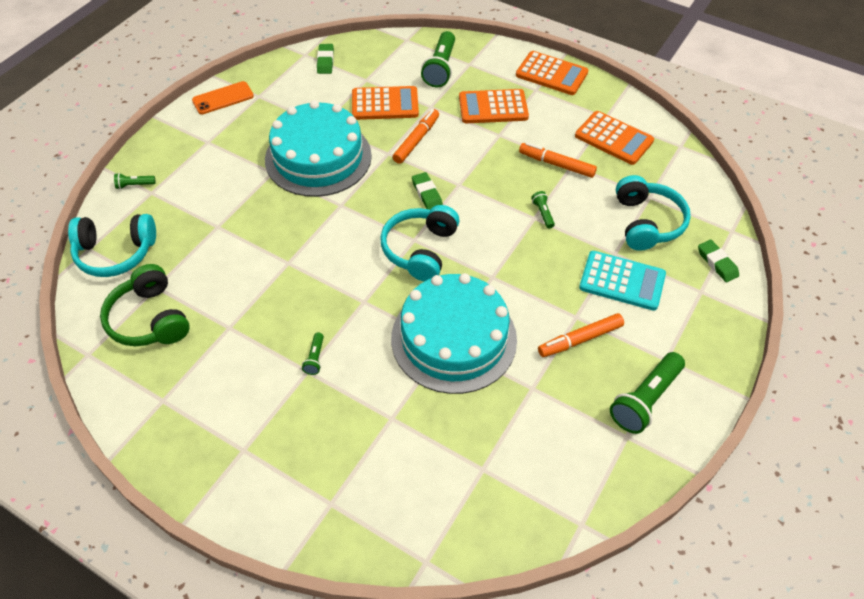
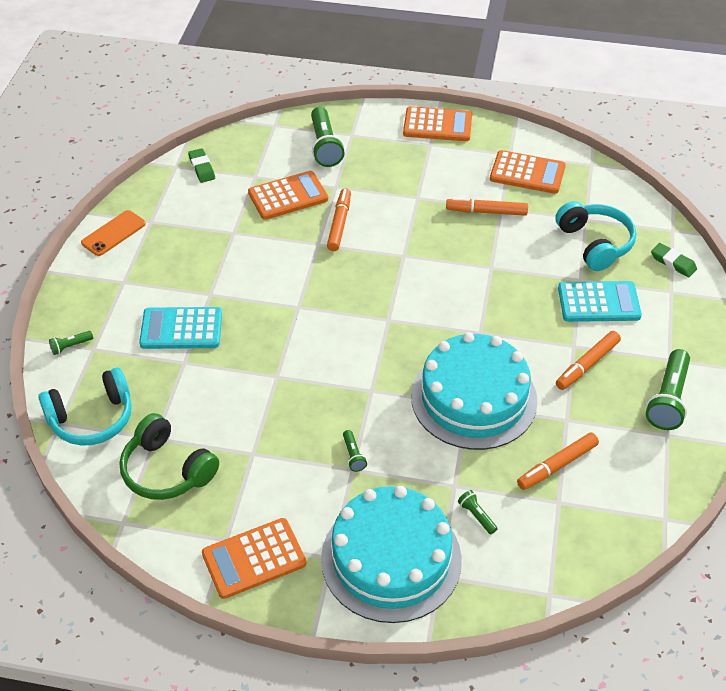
camera: 20 degrees left, 5 degrees down
(231, 196) = (181, 329): none -> turquoise calculator
(318, 157) = (249, 267): turquoise cake -> turquoise cake (391, 559)
(420, 250) = (399, 327): turquoise headphones -> none
(427, 194) = (377, 273): green eraser -> none
(493, 107) = (397, 172): orange calculator -> orange calculator (254, 559)
(500, 431) = (557, 465): none -> orange marker
(542, 213) = (496, 261): green flashlight -> green flashlight (476, 516)

